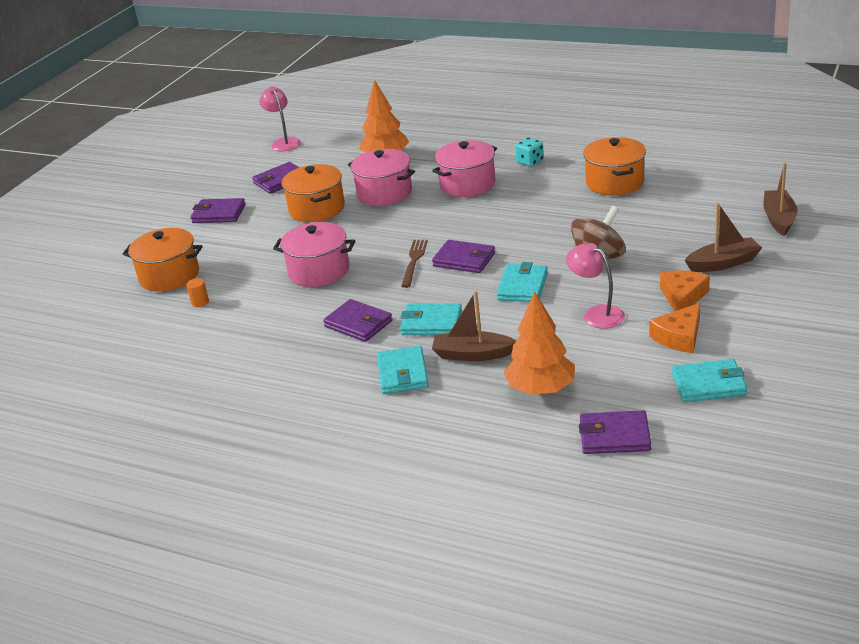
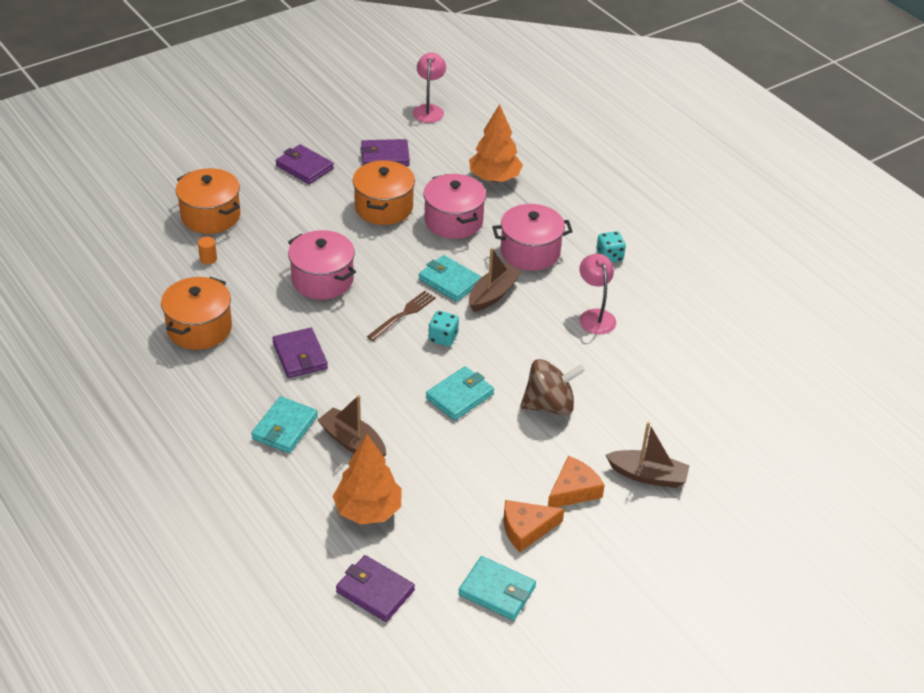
camera: 25 degrees right, 10 degrees up
(431, 323) = (353, 390): turquoise wallet -> turquoise wallet (450, 281)
(464, 260) = (443, 338): purple wallet -> turquoise dice
(596, 314) = (487, 463): pink lamp -> pink lamp (595, 316)
(614, 182) = (656, 326): orange pot -> orange pot (199, 328)
(779, 219) = (752, 457): brown boat -> brown boat (493, 294)

